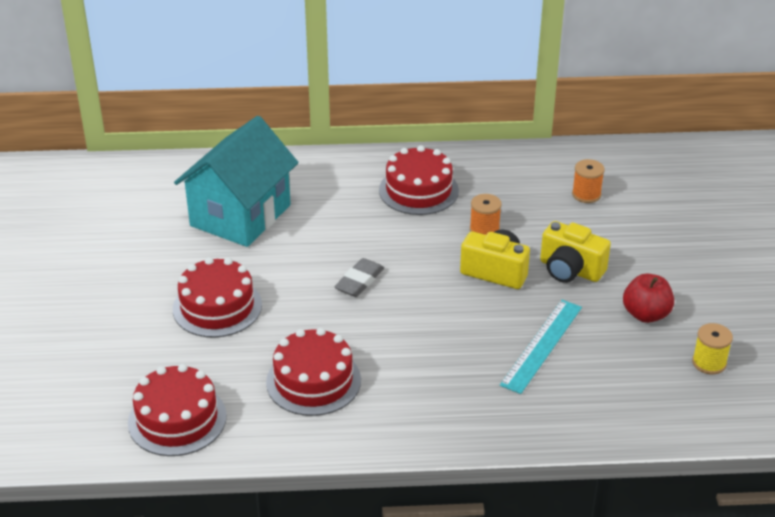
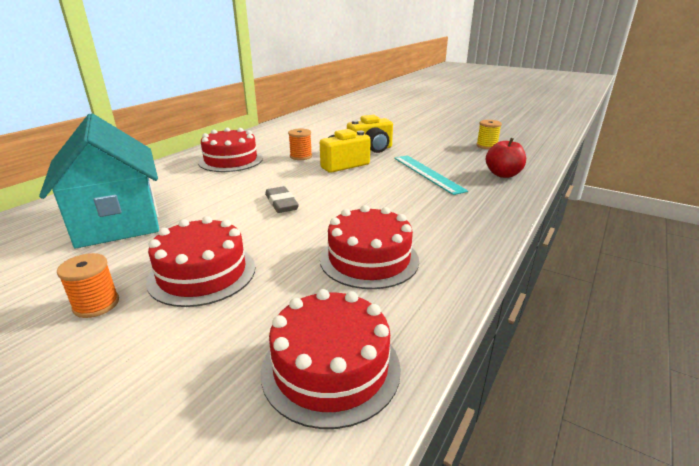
camera: 55 degrees left, 10 degrees down
(586, 194) = (317, 130): orange spool -> orange spool (96, 304)
(646, 314) = (432, 146): red apple -> red apple (503, 174)

